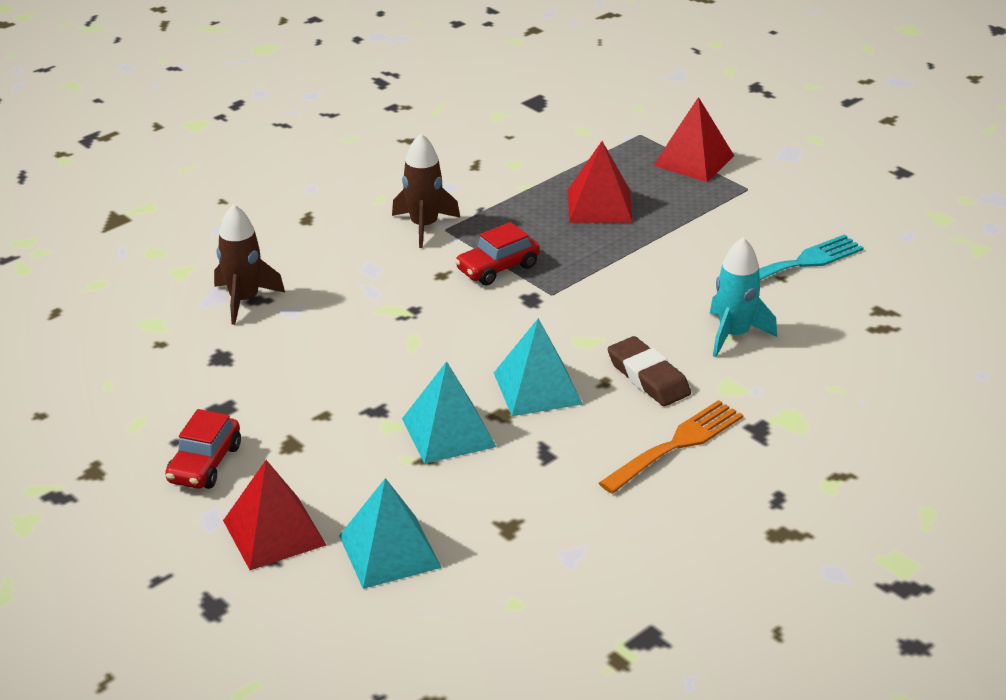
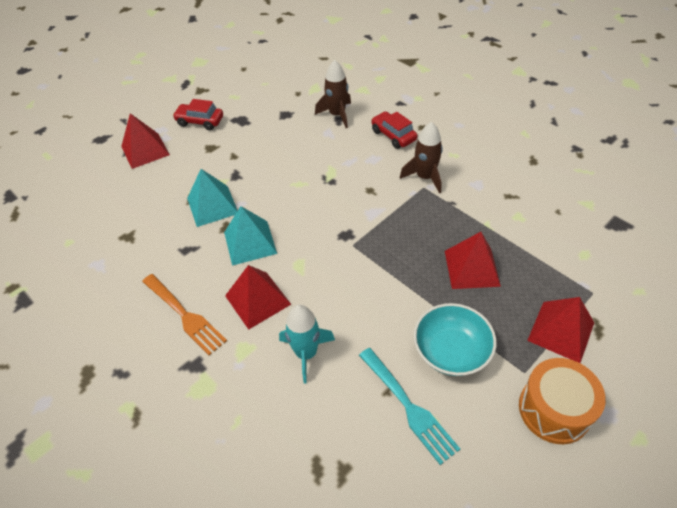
camera: 90 degrees right, 15 degrees up
(389, 551) = (121, 191): turquoise pyramid -> none
(497, 268) = (380, 216): red car -> red car (393, 135)
(648, 377) = (257, 300): brown eraser -> red pyramid
(724, 231) = (451, 351): none -> turquoise bowl
(791, 178) = (554, 410): none -> orange drum

